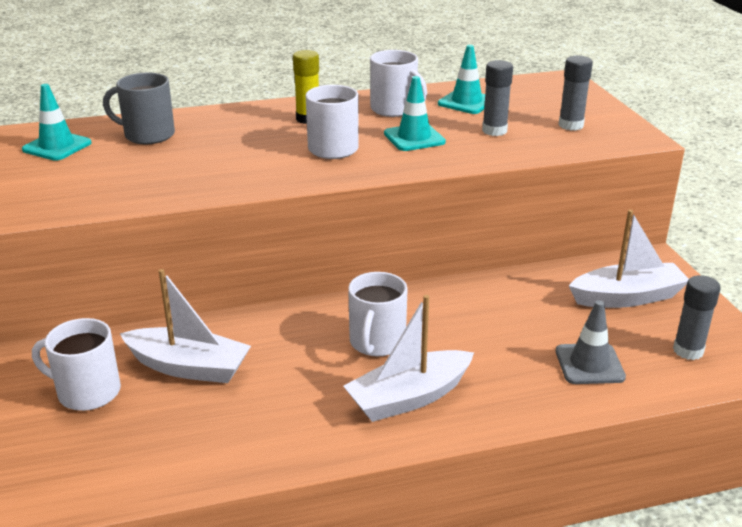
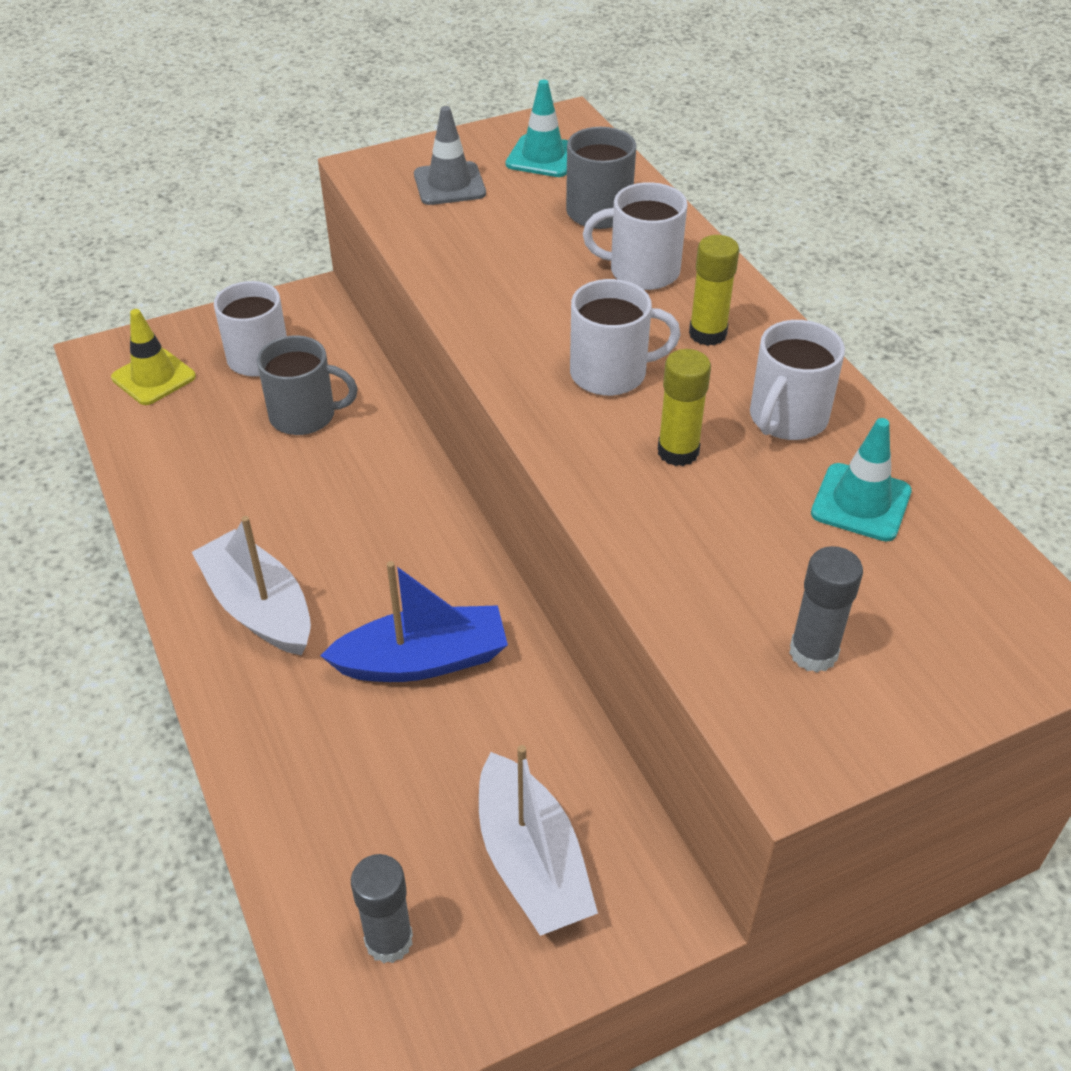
camera: 80 degrees right, 15 degrees up
(72, 464) = (153, 377): none -> yellow traffic cone
(188, 367) = (305, 415): white boat -> grey mug
(376, 342) = (368, 564): white mug -> white mug (642, 271)
(414, 138) = (678, 452): turquoise traffic cone -> yellow glue stick
(473, 324) = (423, 660): none -> blue boat
(494, 131) = (744, 546): grey glue stick -> none
(589, 364) = (341, 801): grey traffic cone -> grey traffic cone (449, 184)

